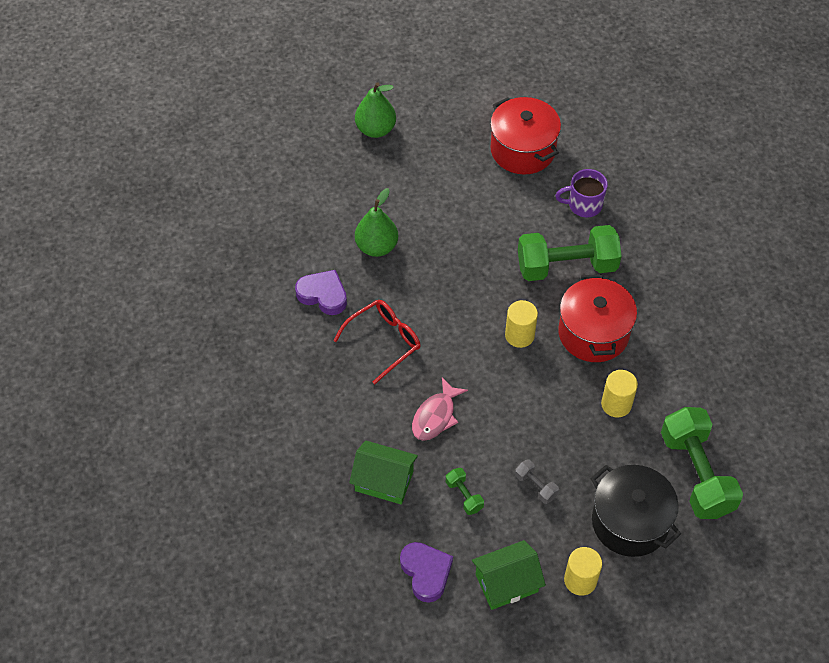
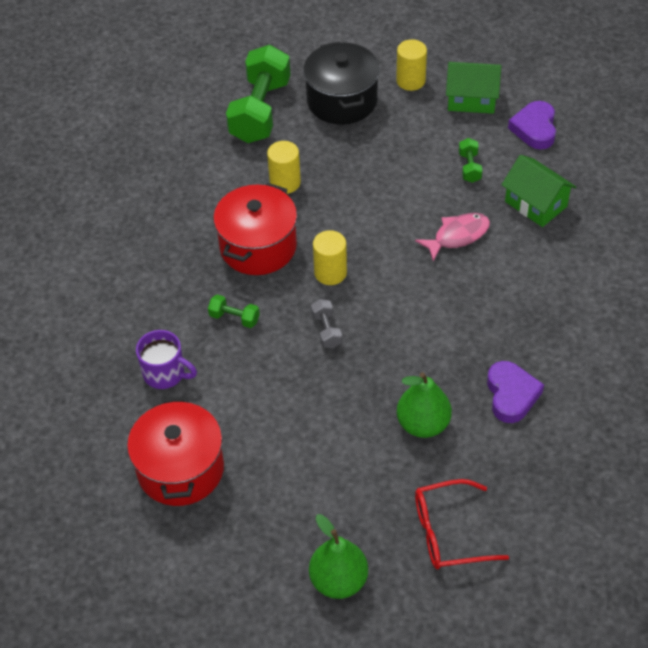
camera: 150 degrees left, 5 degrees down
(323, 295) = (511, 395): purple heart -> purple heart turned 150 degrees counterclockwise
(384, 341) = (470, 321): red glasses -> red glasses (449, 532)
(535, 486) = (402, 151): grey dumbbell -> grey dumbbell (326, 330)
(566, 266) = (234, 318): green dumbbell -> green dumbbell, size x0.43

